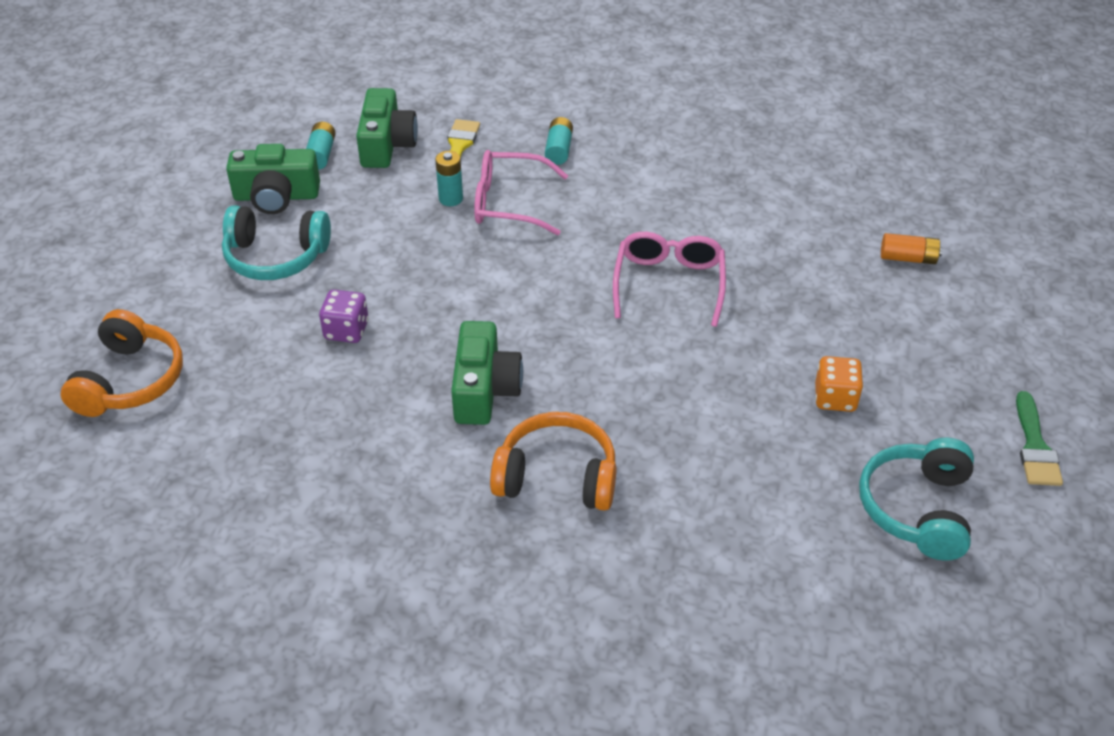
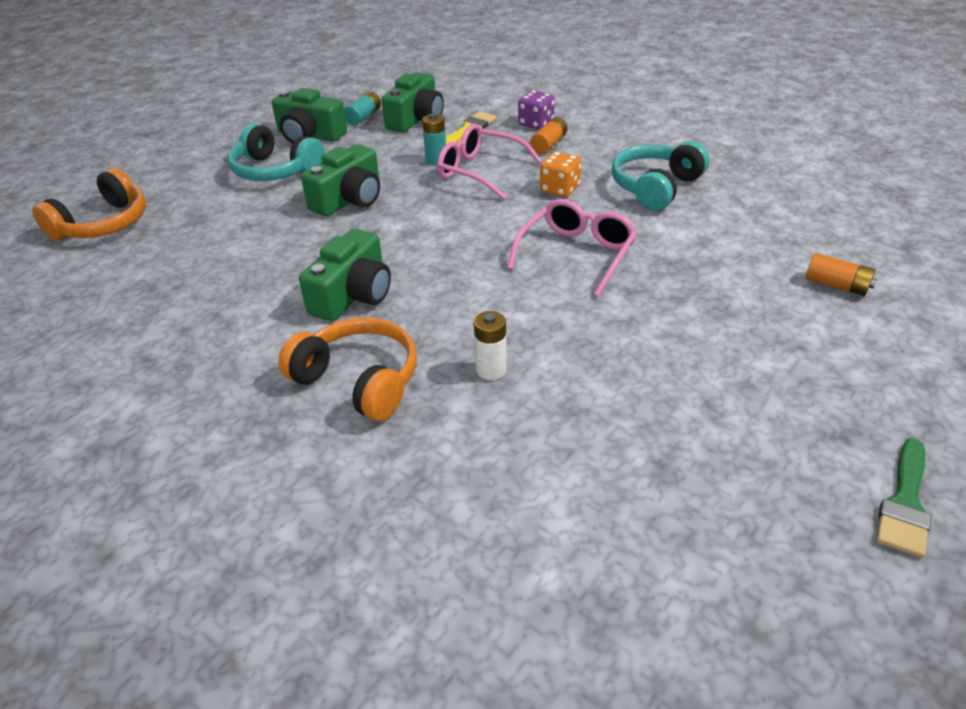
camera: 25 degrees right, 5 degrees down
(346, 330) = (282, 228): purple dice -> purple dice (536, 124)
(393, 275) = (349, 199): none -> green camera
(559, 149) = (549, 144): turquoise battery -> orange battery
(667, 430) = (491, 370): none -> white battery
(835, 398) = (683, 388): orange dice -> orange dice (559, 189)
(917, 509) = (716, 525): turquoise headphones -> turquoise headphones (655, 187)

